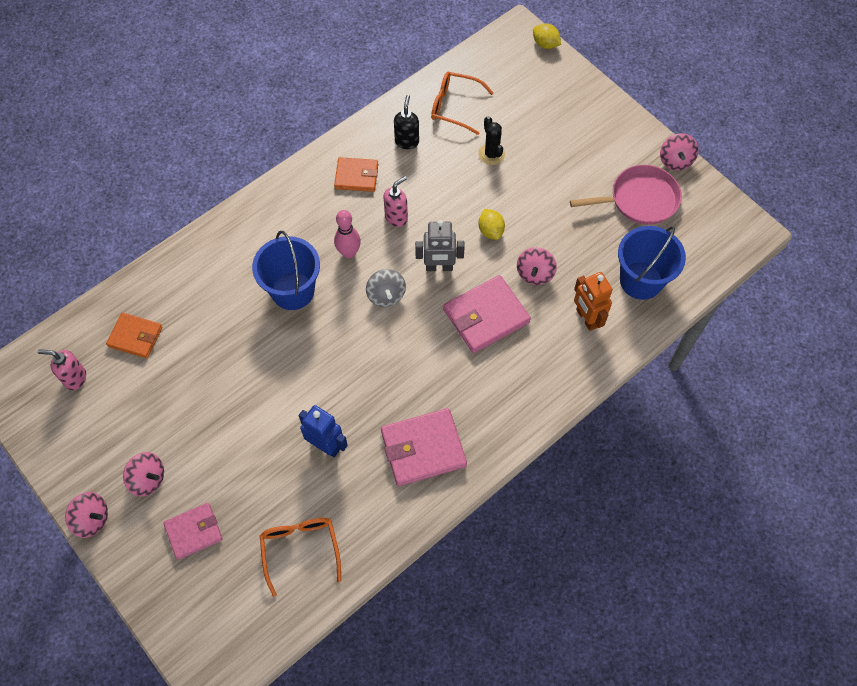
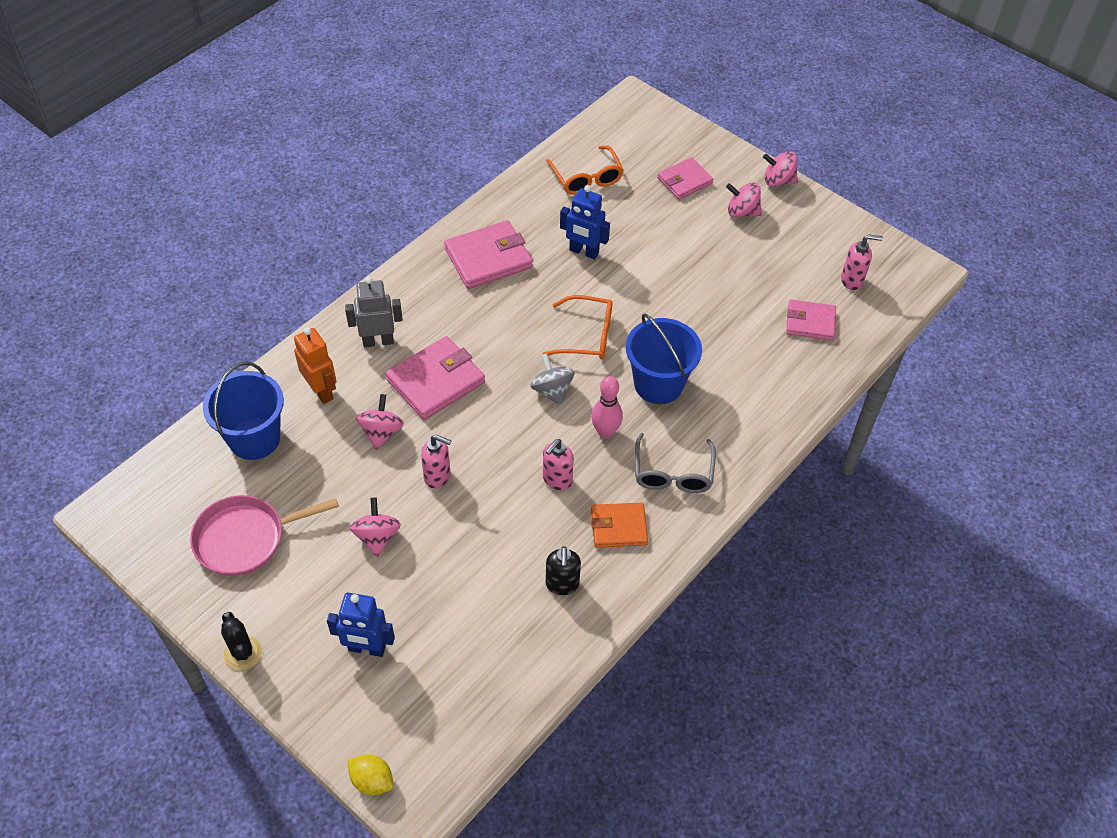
camera: 170 degrees right, 10 degrees down
(135, 337) = (810, 322): orange wallet -> pink wallet
(303, 212) = (673, 473): none -> grey glasses
(439, 267) = (495, 427): grey robot -> grey robot (378, 341)
(454, 106) = (503, 648): orange glasses -> orange glasses (587, 336)
(490, 231) = (438, 476): yellow lemon -> pink soap dispenser
(491, 154) = (444, 579): black cactus -> black cactus (243, 653)
(548, 116) = (366, 648): none -> blue robot
(675, 160) = (189, 600): pink spinning top -> pink spinning top (377, 537)

